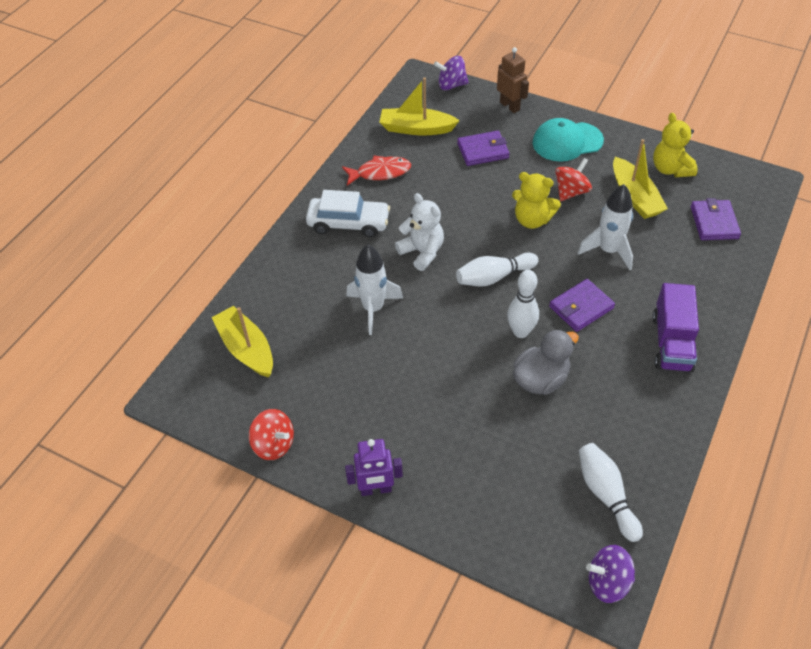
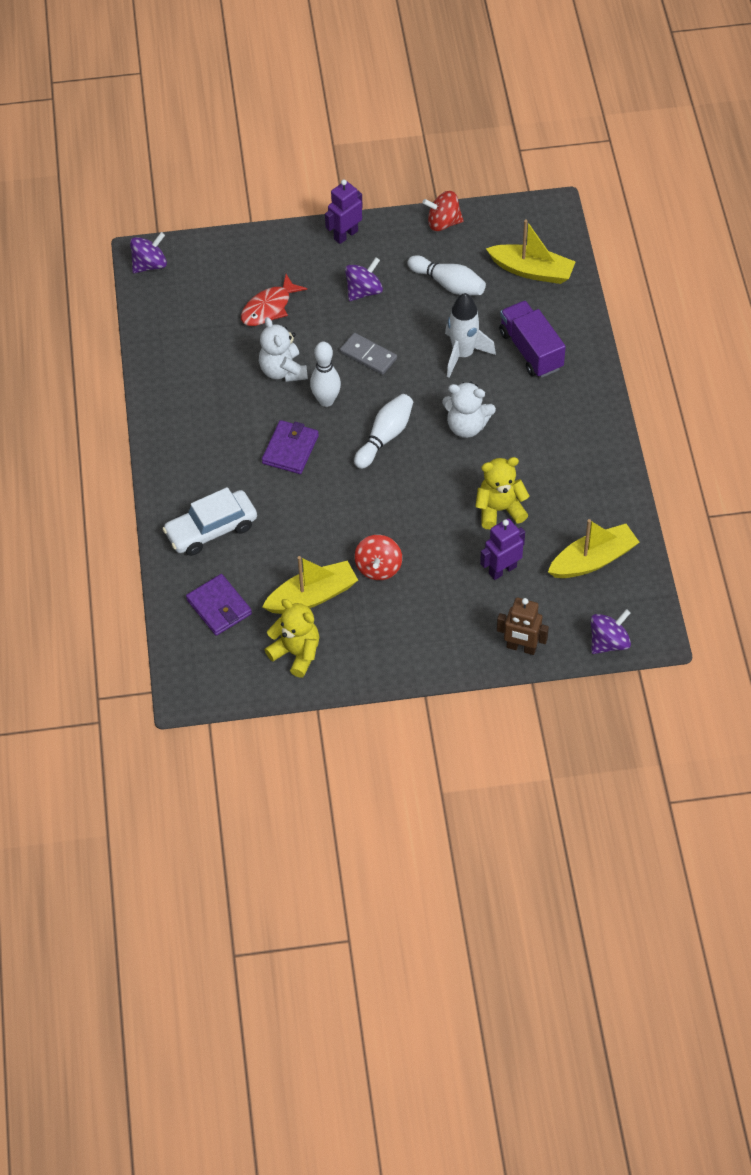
camera: 145 degrees right, 5 degrees up
(348, 223) = (558, 417): white car -> white car (211, 530)
(380, 173) = (580, 486): red fish -> red fish (269, 307)
(408, 416) = (364, 291): none -> purple spinning top
(453, 351) = (368, 355): none -> grey domino
(483, 151) = (502, 570): purple wallet -> purple robot
(532, 220) = (393, 514): yellow teddy bear -> yellow teddy bear (499, 509)
(541, 379) = (283, 371): grey duck -> white teddy bear
(567, 142) = (425, 630): turquoise cap -> none
(606, 495) = (182, 315): white bowling pin -> white bowling pin (448, 284)
(608, 250) = (301, 519): white rocket -> none
(635, 197) = (312, 596): yellow boat -> yellow boat turned 120 degrees clockwise
(671, 342) = (195, 458): purple truck -> purple truck (531, 350)

